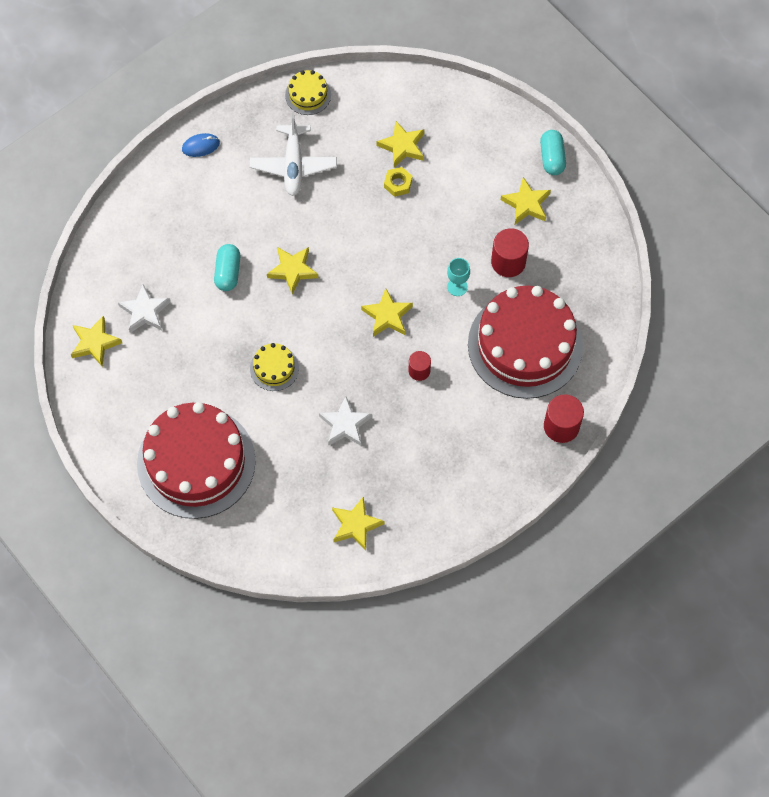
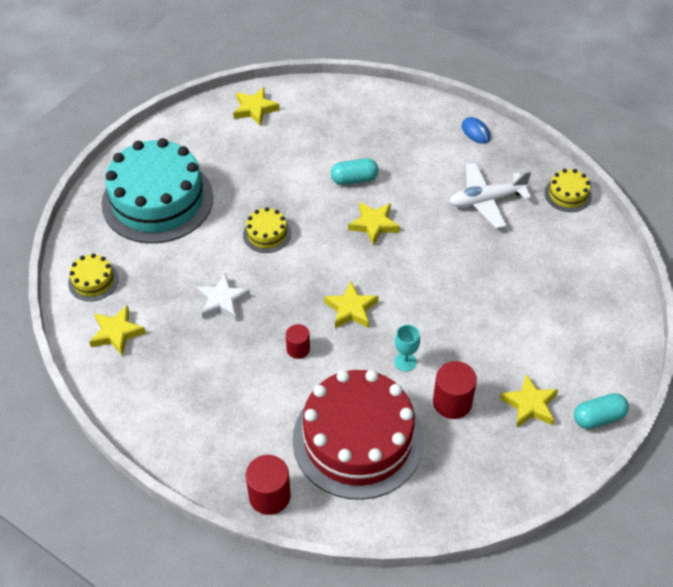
camera: 75 degrees right, 15 degrees down
(145, 311) = (295, 133): white star -> none
(196, 462) = (157, 200): red cake -> turquoise cake
(285, 538) = (93, 281): none -> yellow cake
(398, 184) = (503, 286): yellow nut -> none
(402, 146) = (547, 280): yellow star -> none

